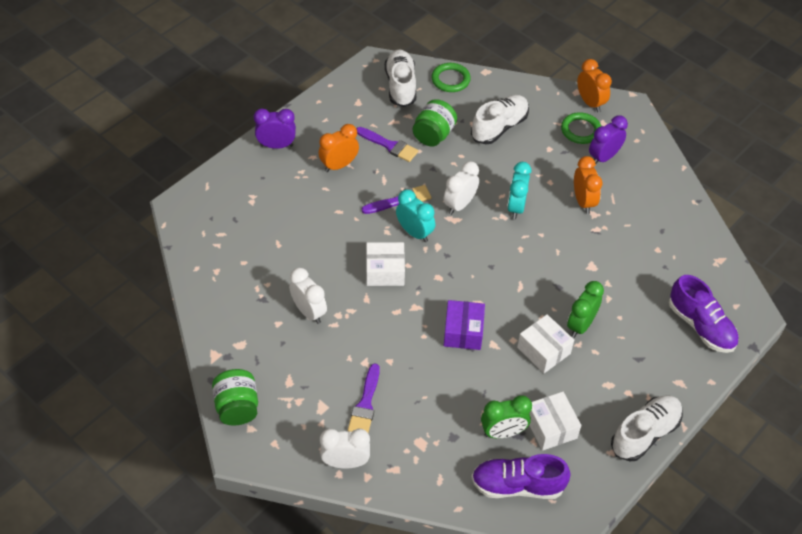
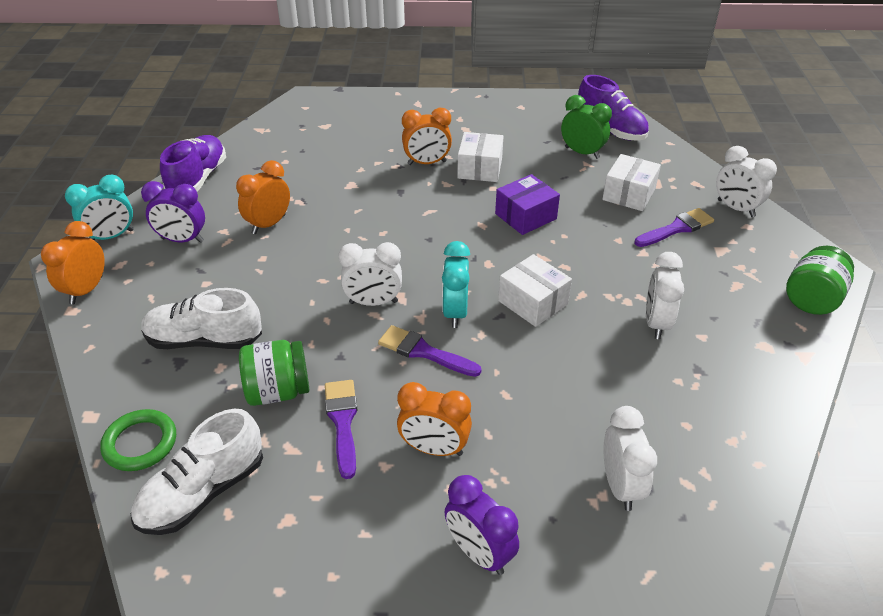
camera: 130 degrees left, 10 degrees down
(248, 210) = (620, 486): none -> white clock
(516, 207) = (328, 262): turquoise clock -> turquoise clock (111, 237)
(550, 427) = (543, 136): white box -> white box (629, 194)
(580, 130) = (149, 275): green ring -> none
(580, 325) = (427, 163): green clock -> orange clock
(645, 434) = (484, 100): white shoe -> none
(700, 326) = (348, 113): purple shoe -> purple shoe (198, 179)

